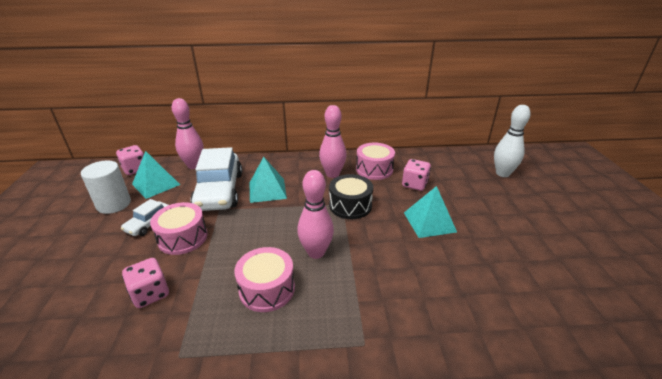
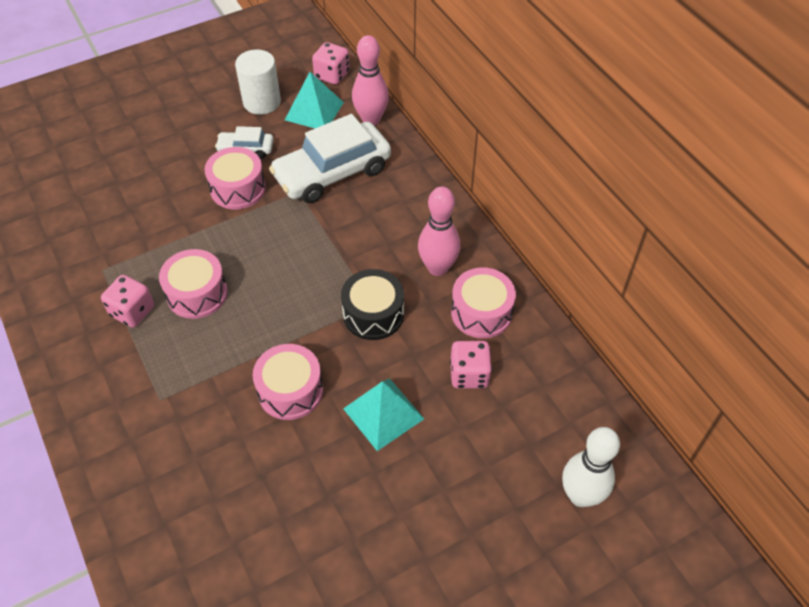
camera: 65 degrees right, 20 degrees up
(150, 294) = (157, 211): pink dice -> pink dice (132, 311)
(267, 190) = (359, 216): turquoise pyramid -> none
(316, 252) = (267, 312): pink bowling pin -> none
(393, 259) = (290, 390): none -> pink drum

